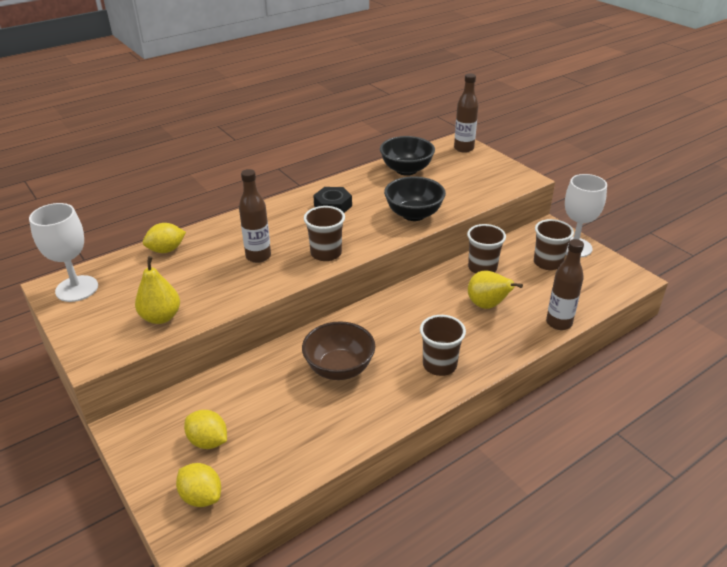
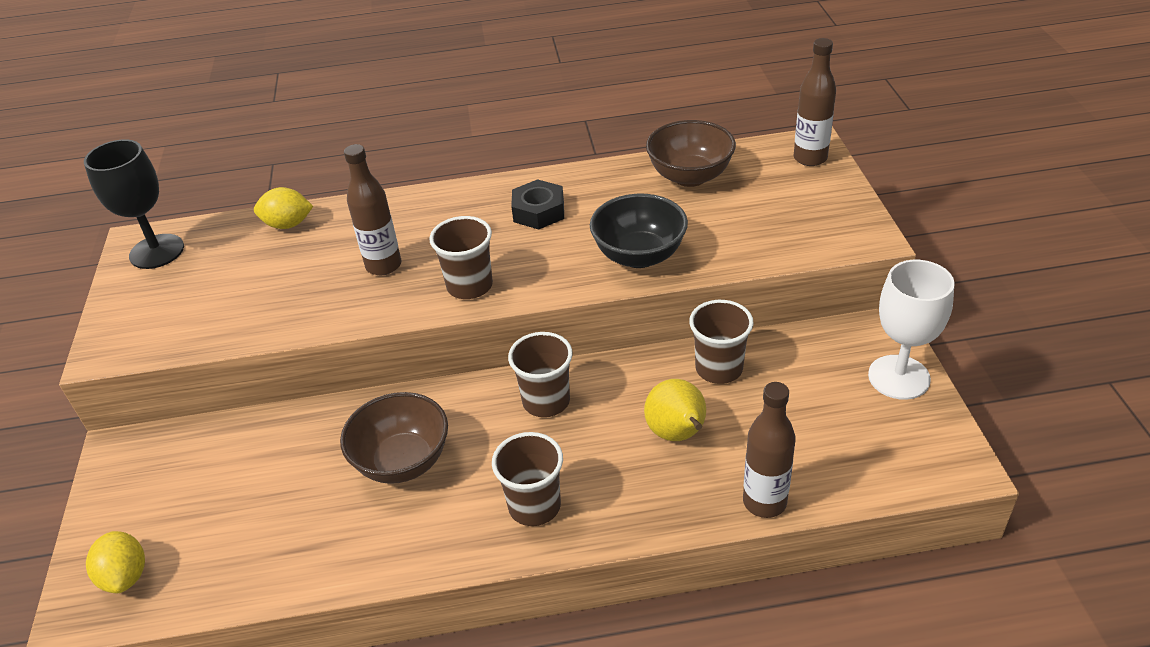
camera: 30 degrees right, 5 degrees up
(77, 289) = (157, 251): white goblet -> black goblet
(161, 317) = (210, 320): yellow pear -> none
(208, 441) = (184, 505): yellow lemon -> none
(406, 170) = (690, 176): black bowl -> brown bowl
(547, 263) = (830, 392): brown cup -> brown cup (546, 401)

